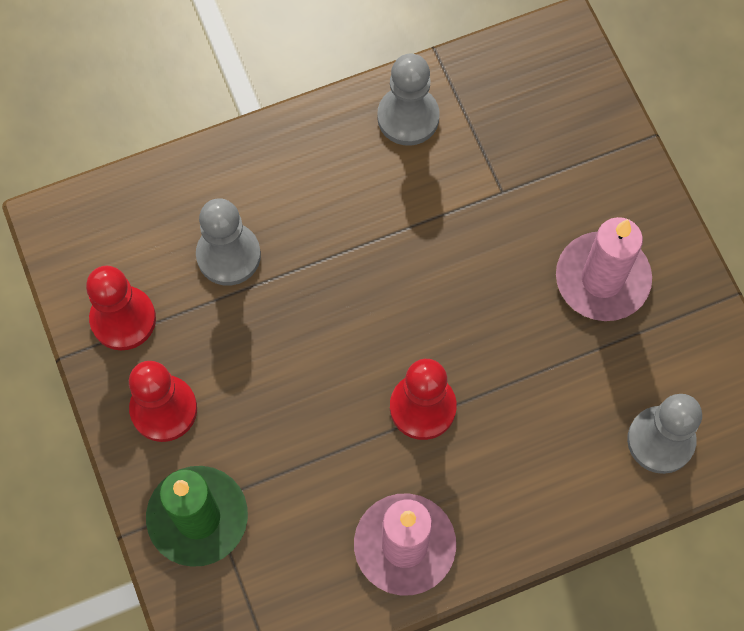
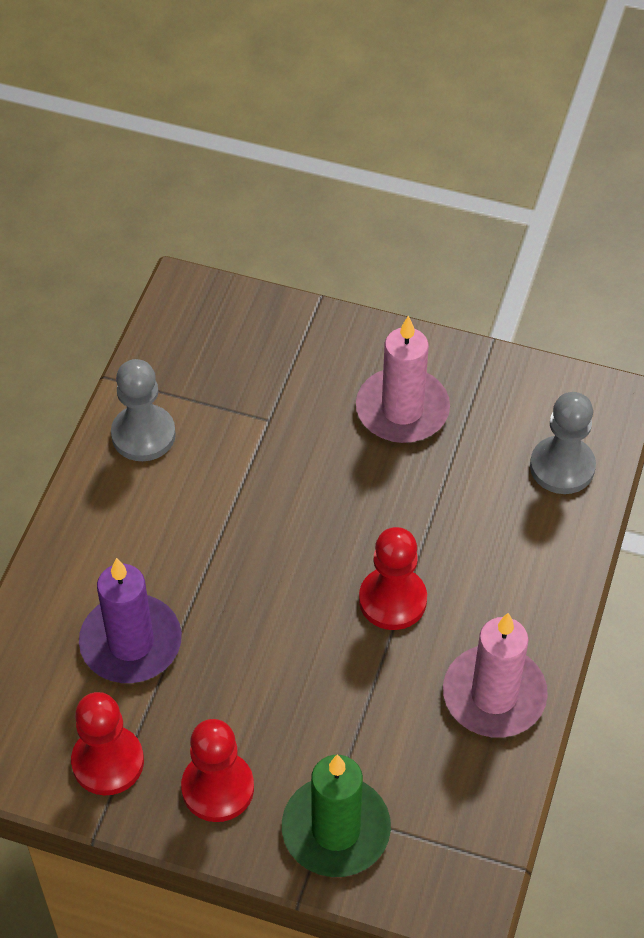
camera: 50 degrees left, 15 degrees down
(228, 255) = (131, 643): grey pawn -> purple candle

